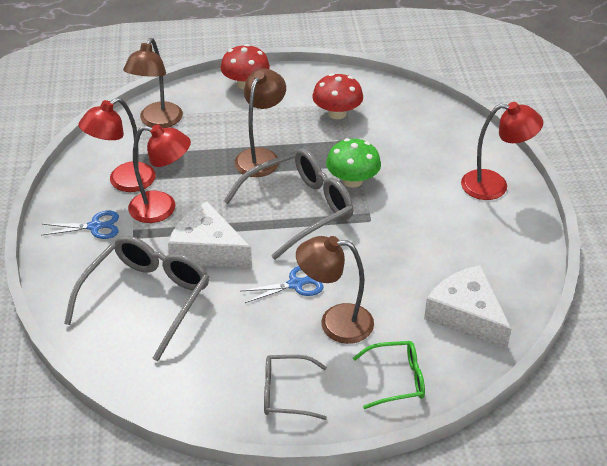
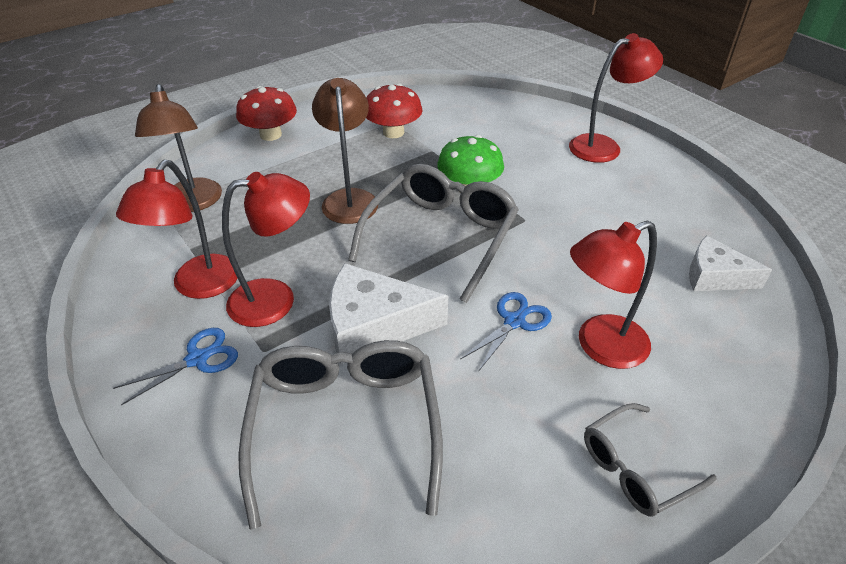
camera: 30 degrees left, 0 degrees up
(335, 323) = (600, 346): brown lamp -> red lamp
(397, 379) = (730, 382): green glasses -> none
(466, 315) = (714, 276): white cheese -> white cheese, size x0.66

